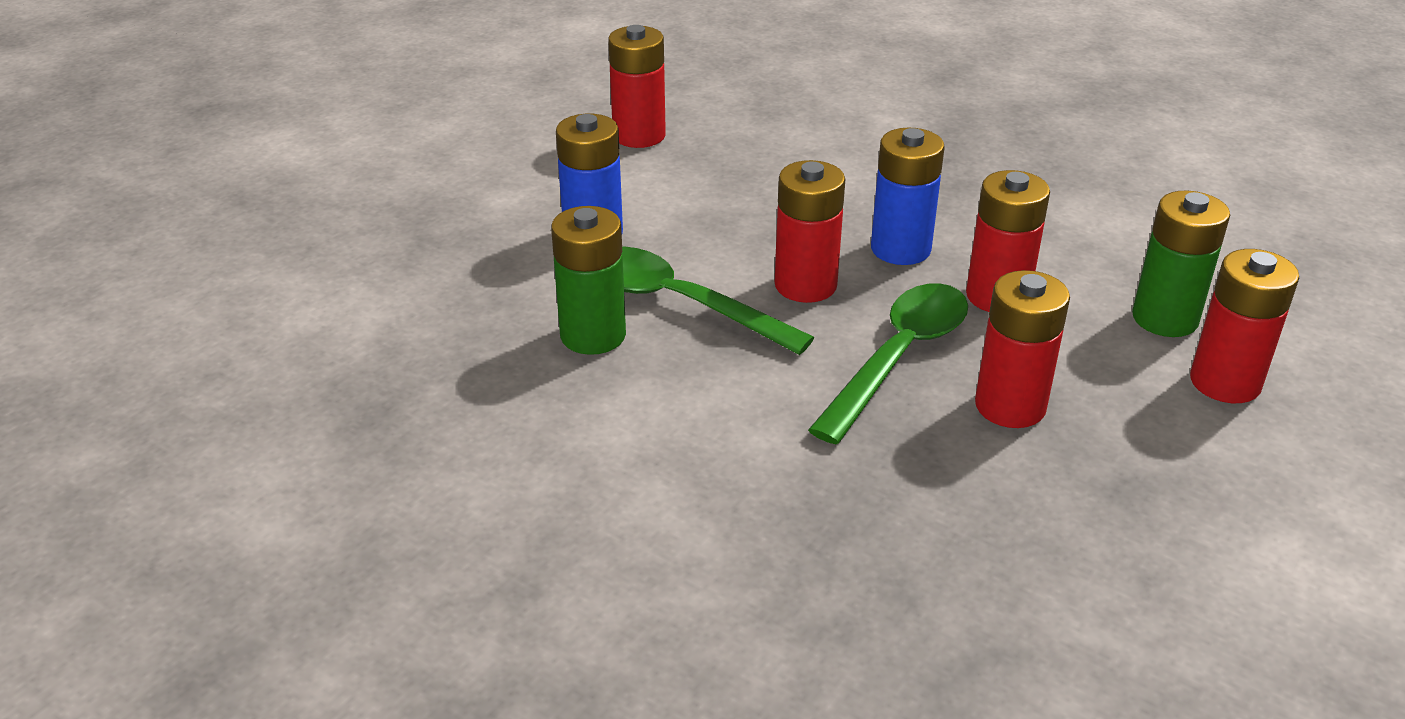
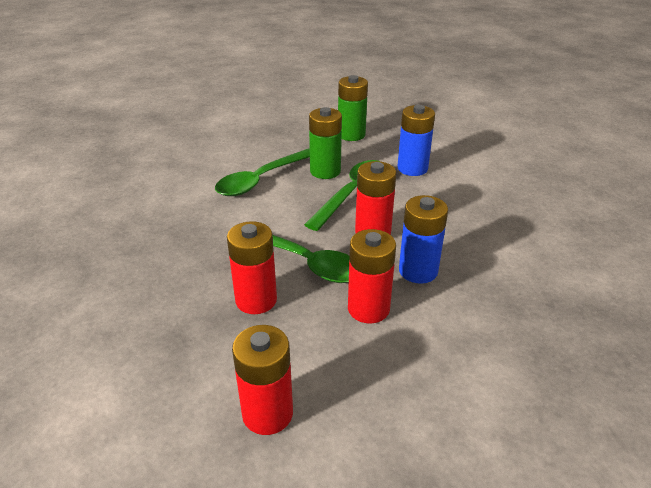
camera: 90 degrees right, 0 degrees up
(621, 423) = (261, 180): none -> green spoon
(639, 135) = (522, 179): red battery -> none
(1165, 318) = (346, 395): green battery -> green battery (351, 135)

